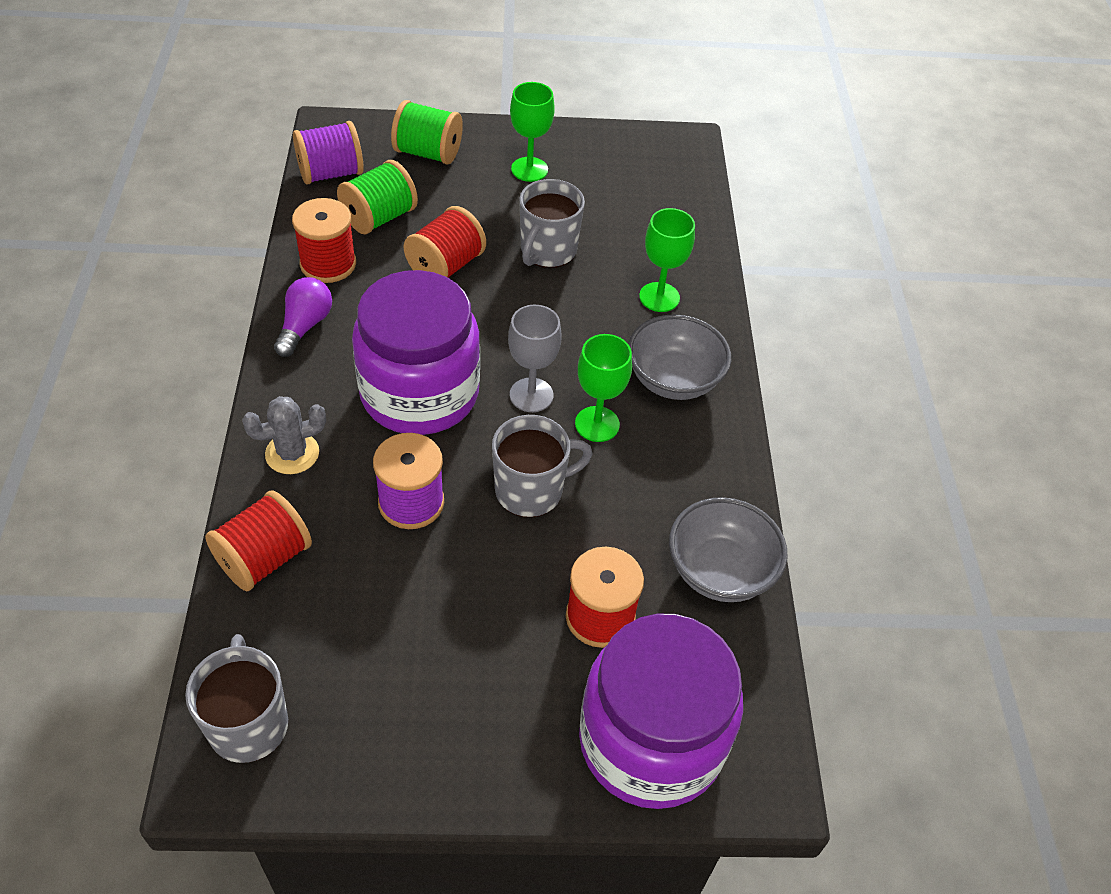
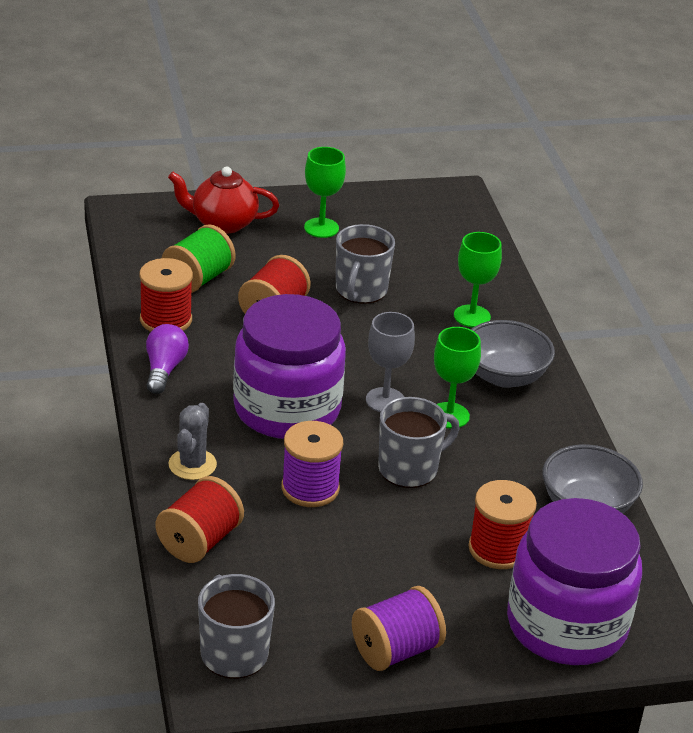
camera: 10 degrees left, 15 degrees down
(292, 453) = (192, 464): grey cactus -> grey cactus turned 45 degrees counterclockwise
(331, 173) = (139, 248): purple spool -> purple spool (396, 650)
(428, 153) = (223, 223): green spool -> red teapot

